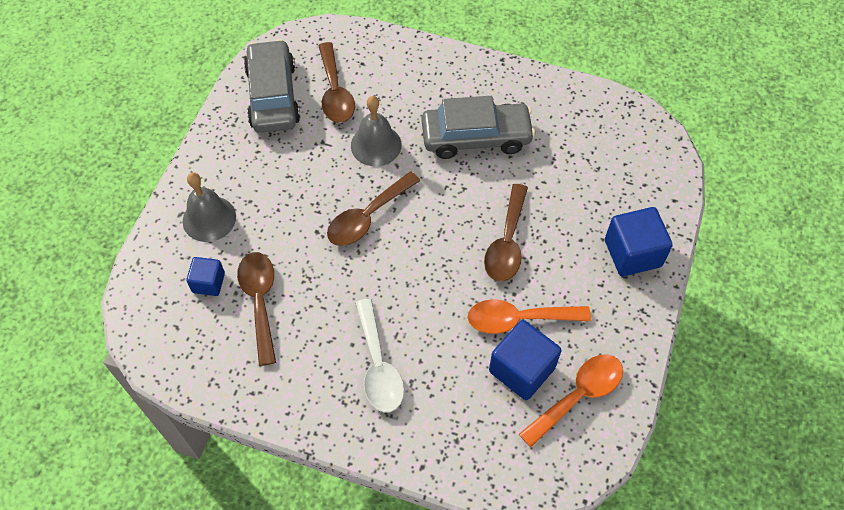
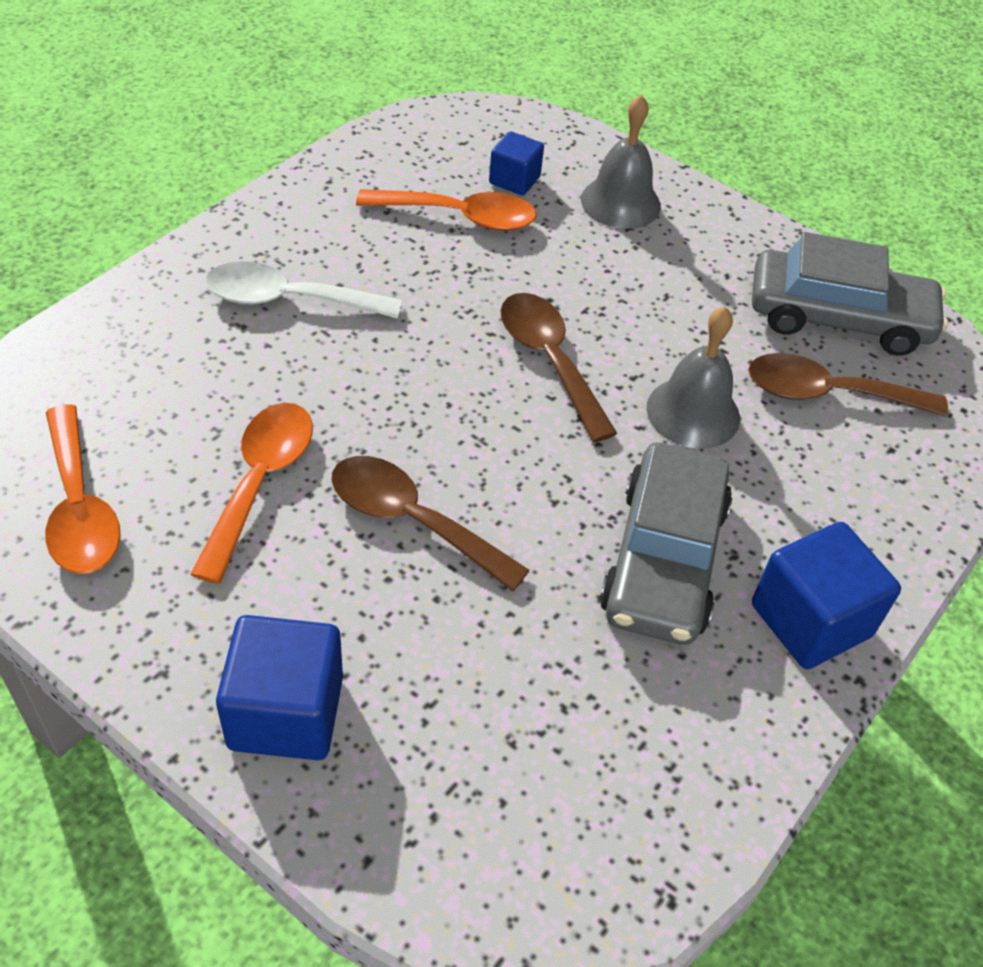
camera: 105 degrees right, 10 degrees down
(260, 302) = (459, 217): brown spoon -> orange spoon
(522, 369) = (173, 453): blue cube -> blue cube (810, 620)

